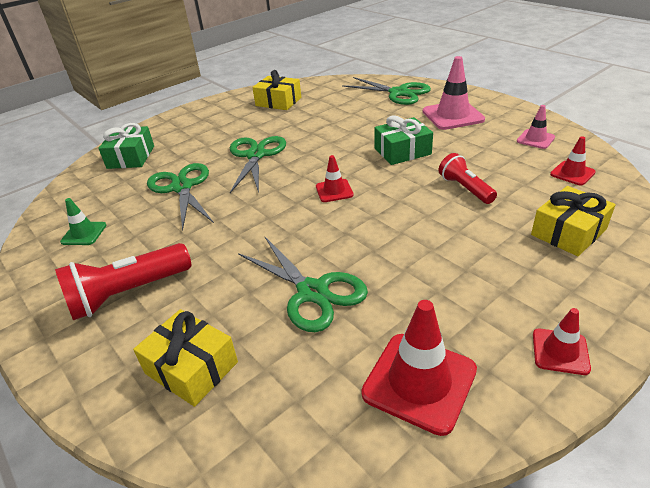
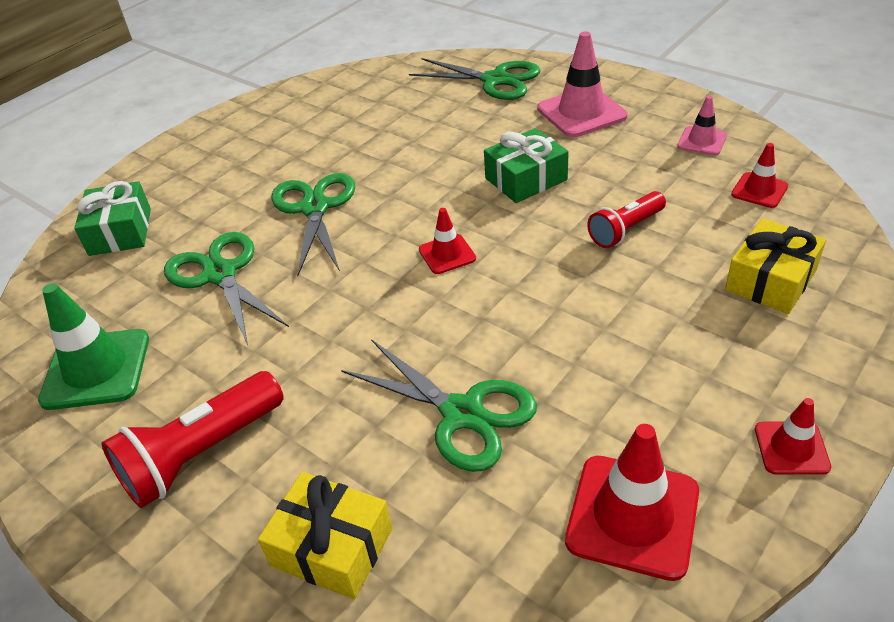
camera: 10 degrees left, 5 degrees up
(84, 233) = (96, 369): green traffic cone -> green traffic cone, size x1.80
(278, 102) = (319, 111): yellow gift -> none
(465, 189) = (625, 230): red flashlight -> red flashlight turned 90 degrees counterclockwise

